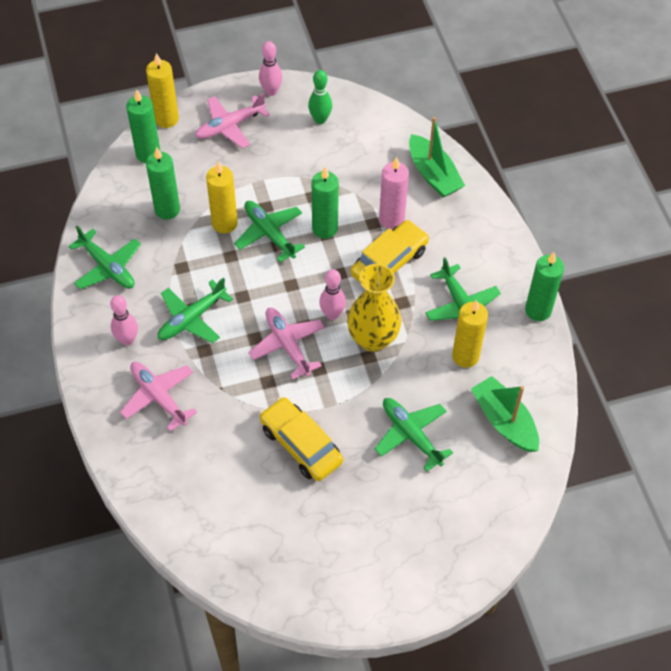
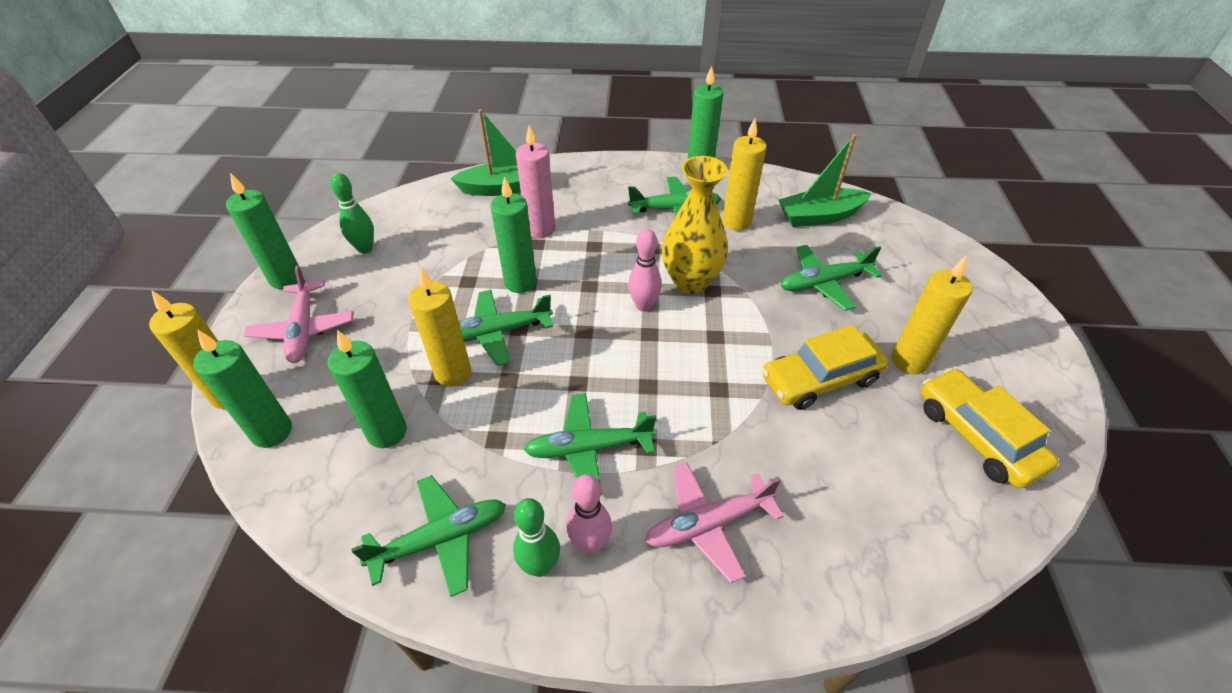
camera: 70 degrees left, 10 degrees down
(106, 320) = (540, 566): none -> green bowling pin
(191, 318) = (588, 448): green plane -> green plane turned 105 degrees clockwise
(271, 91) = (286, 278): pink bowling pin -> green candle
(287, 345) = (671, 356): pink plane -> none
(343, 504) = (909, 361): none -> yellow candle
(389, 262) = (595, 244): yellow car -> yellow car (976, 436)

